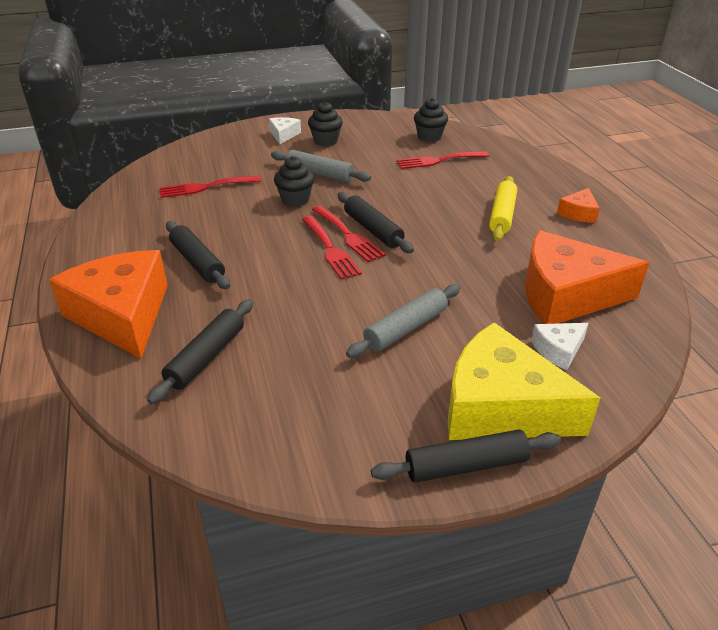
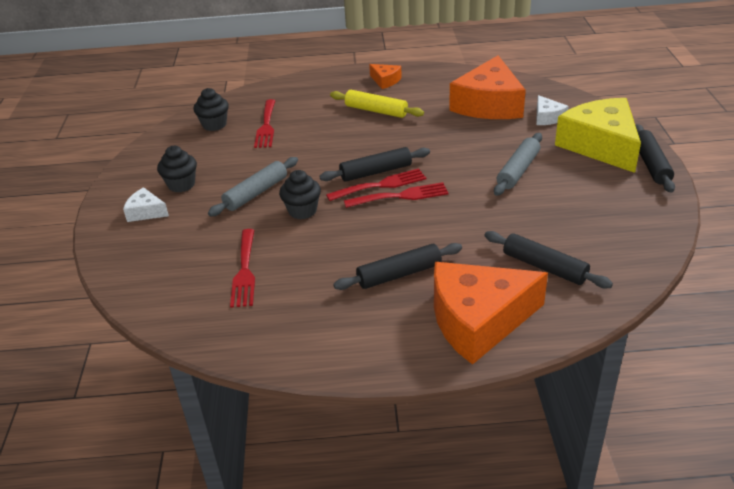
camera: 75 degrees left, 0 degrees up
(405, 328) = (518, 170): grey rolling pin -> grey rolling pin turned 60 degrees clockwise
(501, 407) = (600, 145): yellow cheese -> yellow cheese turned 120 degrees clockwise

